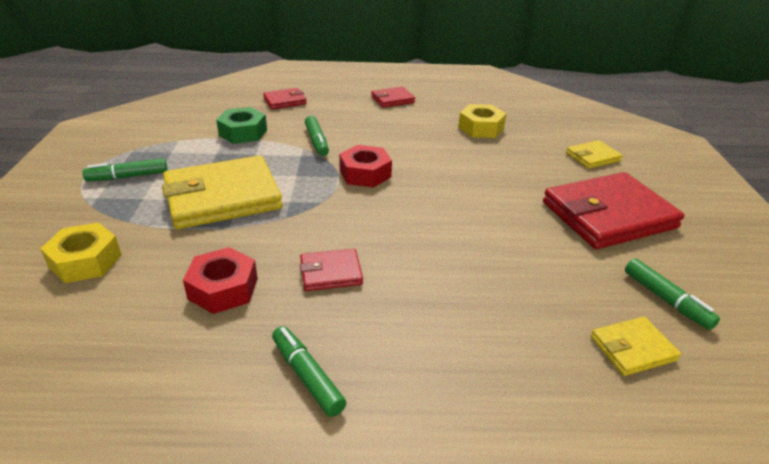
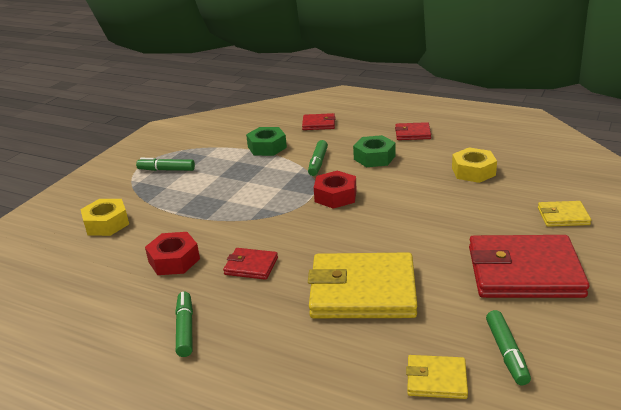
camera: 30 degrees right, 5 degrees down
(223, 197) = (217, 196): yellow wallet -> yellow wallet (362, 291)
(373, 128) = (374, 157): none -> green nut

